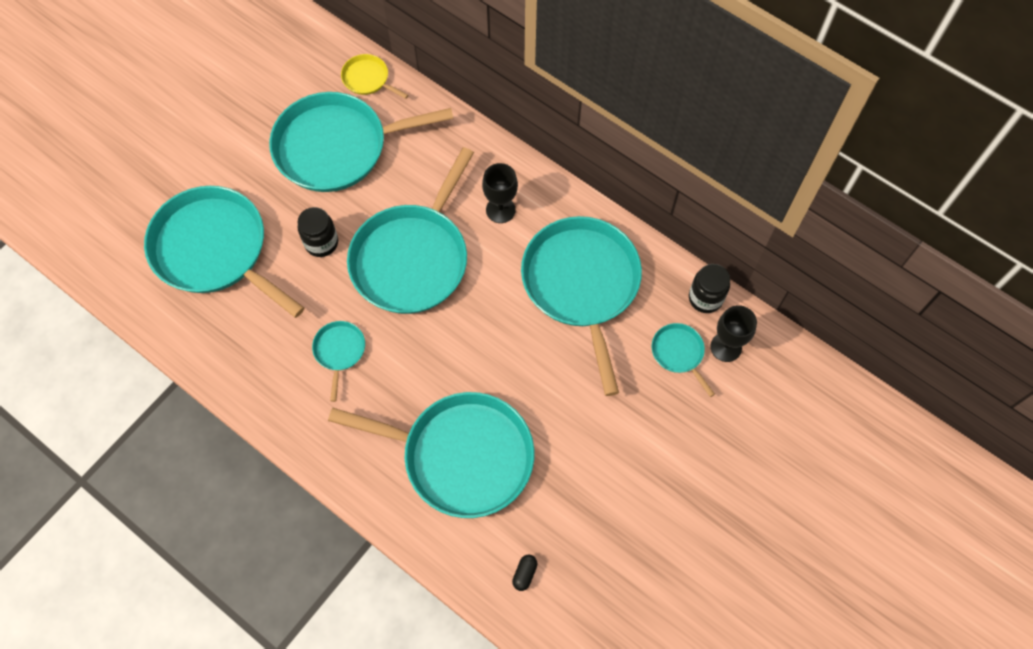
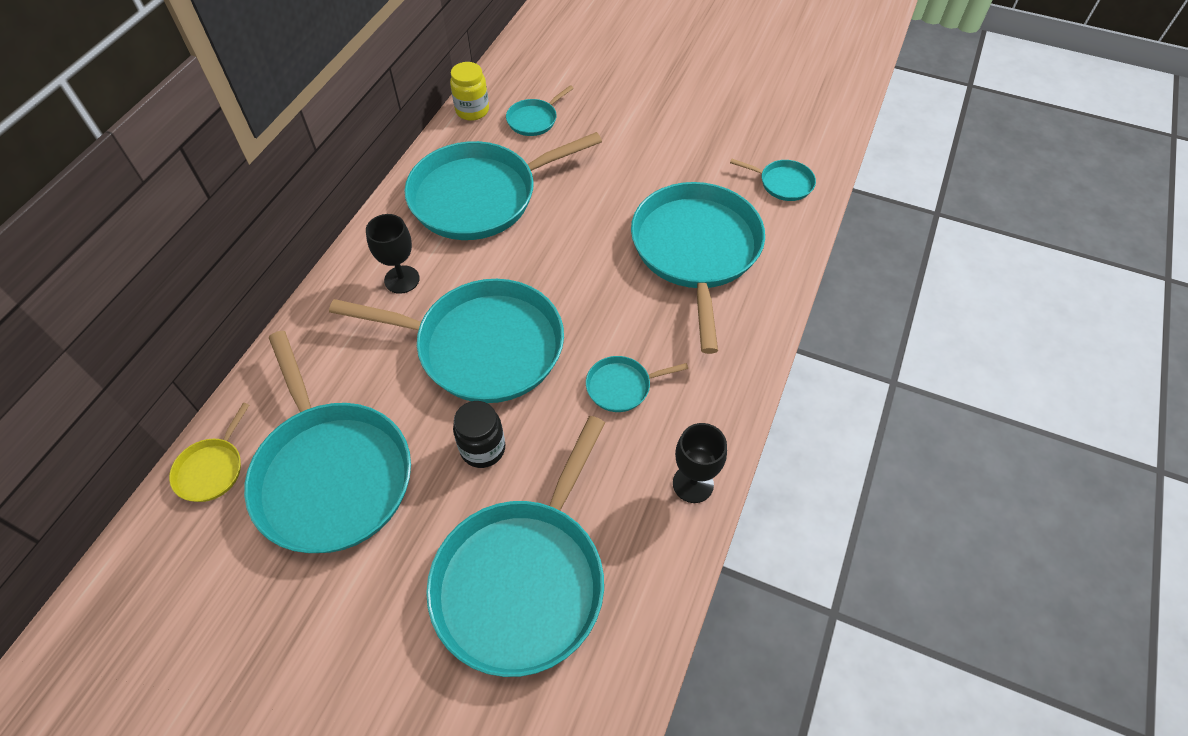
camera: 105 degrees left, 10 degrees down
(524, 574) = (783, 183): black capsule -> turquoise pan
(705, 298) = (472, 110): black jar -> yellow jar
(726, 347) = (518, 92): black goblet -> black goblet (693, 484)

